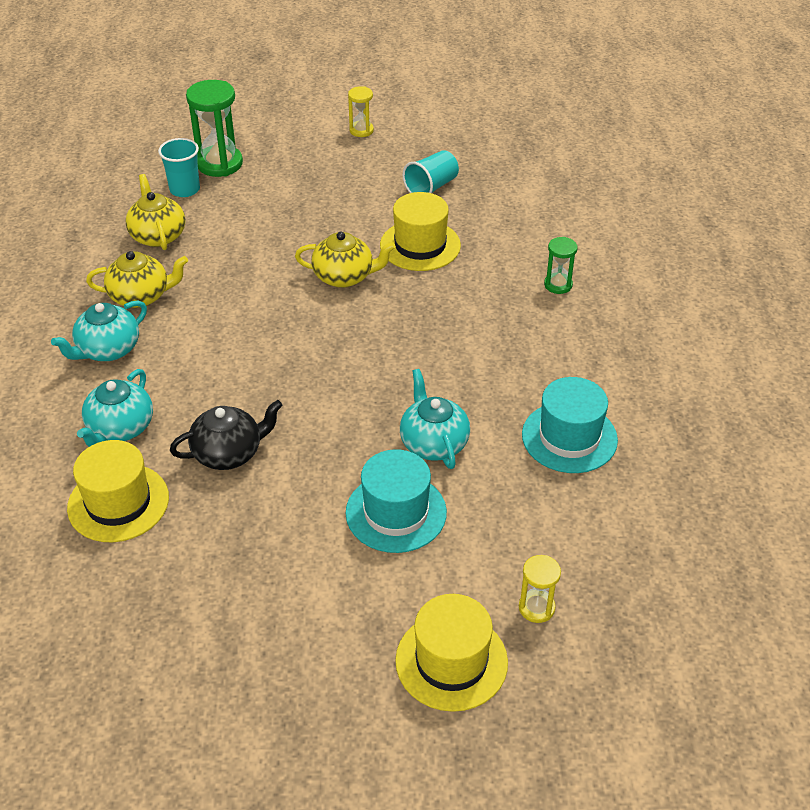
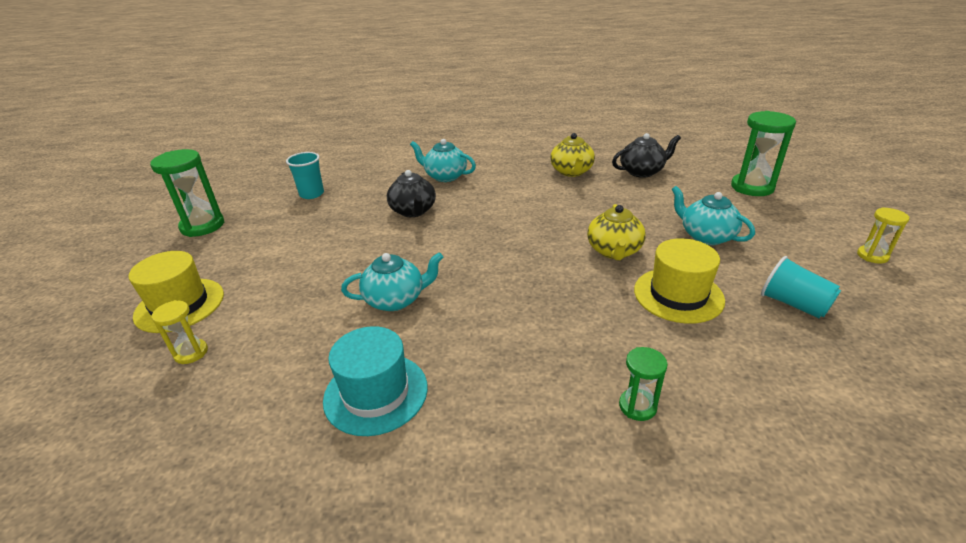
camera: 95 degrees right, 10 degrees down
(108, 350) = (517, 167): turquoise teapot -> turquoise teapot (706, 236)
(118, 502) = (384, 181): yellow hat -> none
(158, 236) = (642, 172): yellow teapot -> black teapot
(185, 189) = (706, 176): turquoise cup -> turquoise cup (312, 194)
(237, 727) = (202, 226): none -> green hourglass
(396, 512) = (329, 280): turquoise hat -> none

